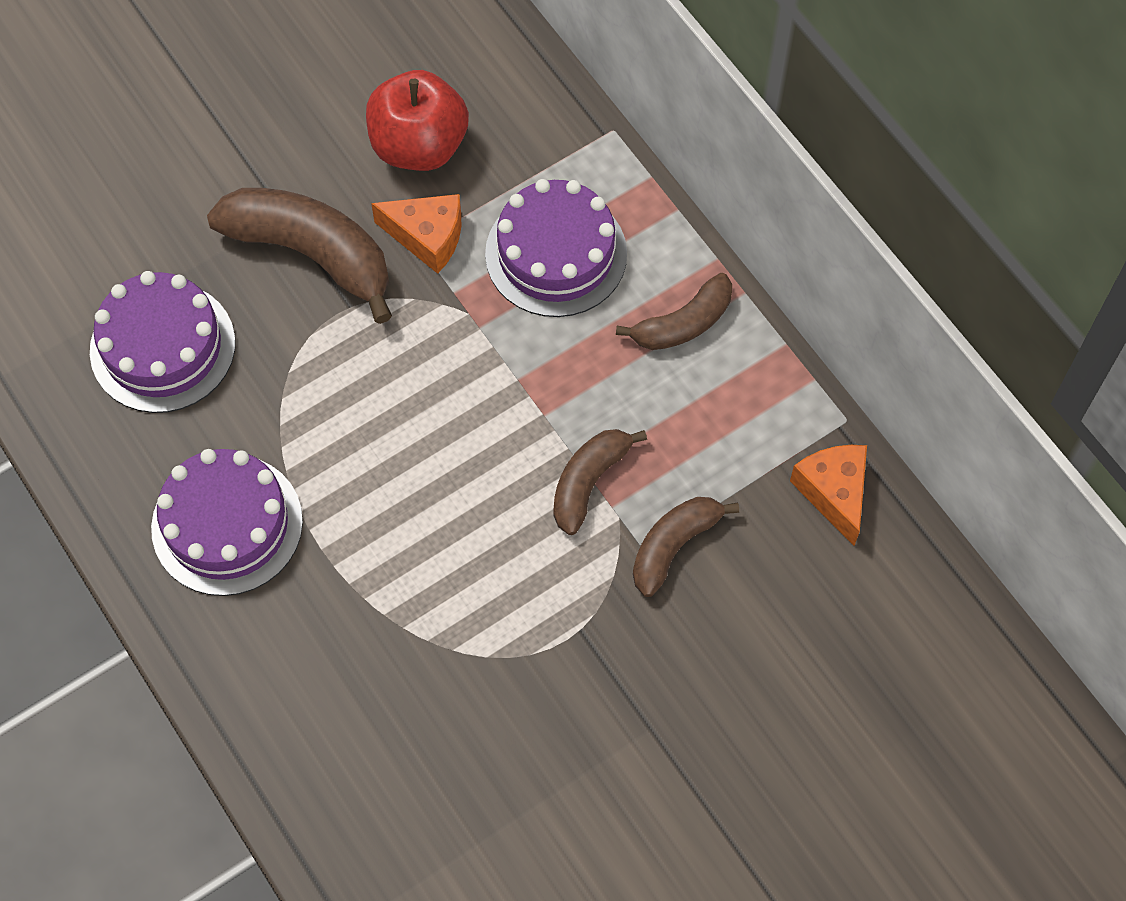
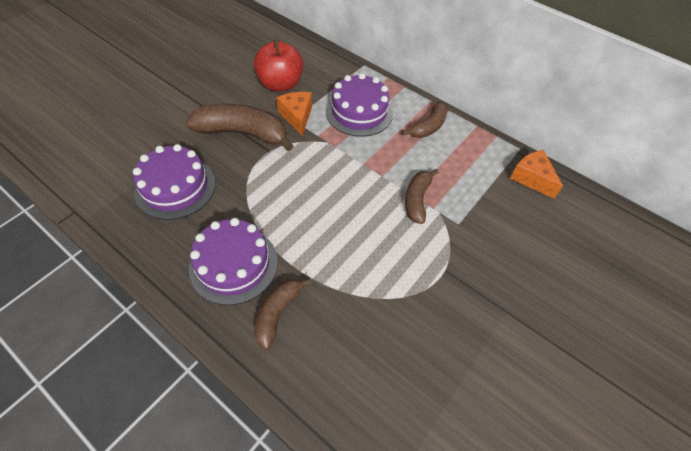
camera: 20 degrees left, 10 degrees down
(427, 237) = (297, 116): orange cheese -> orange cheese turned 105 degrees counterclockwise
(673, 546) = (472, 218): brown banana -> brown banana (277, 313)

